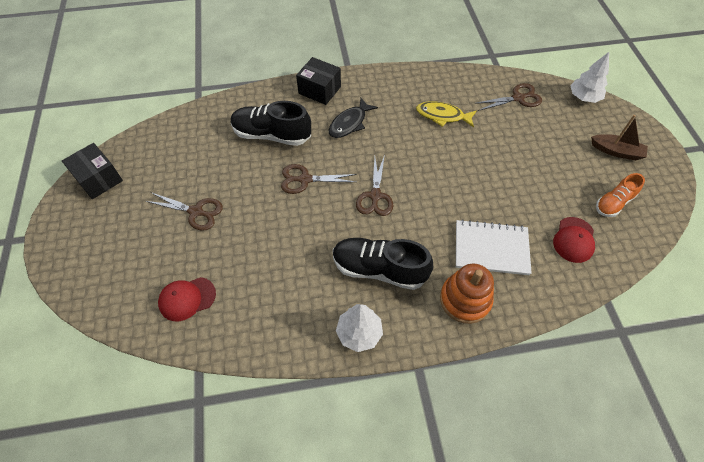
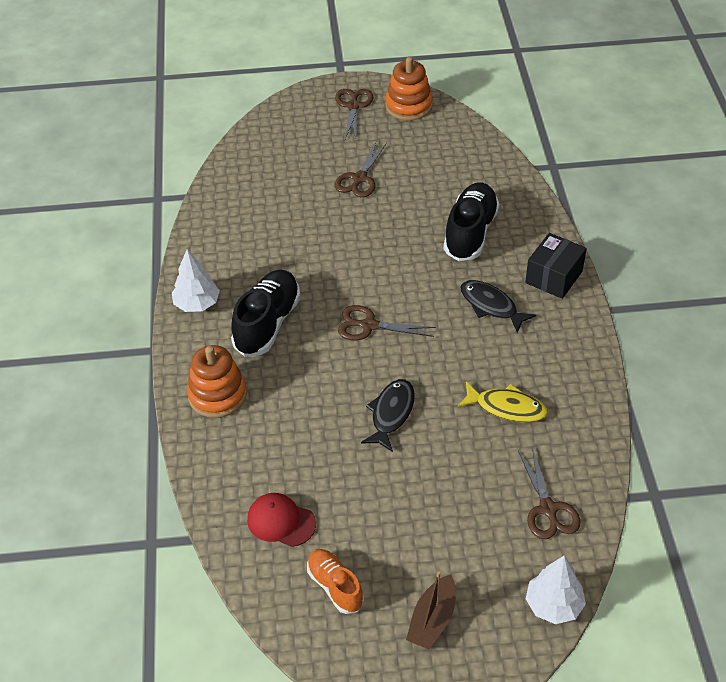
camera: 95 degrees right, 10 degrees down
(99, 179) = (408, 106): black box -> orange stacking toy
(187, 299) = (257, 181): red cap -> none
(305, 179) = (398, 263): brown scissors -> brown scissors (353, 106)
(442, 116) = (506, 407): yellow fish -> yellow fish turned 90 degrees clockwise
(460, 178) = (391, 414): none -> black fish
(491, 248) = (280, 430): white notebook -> none

